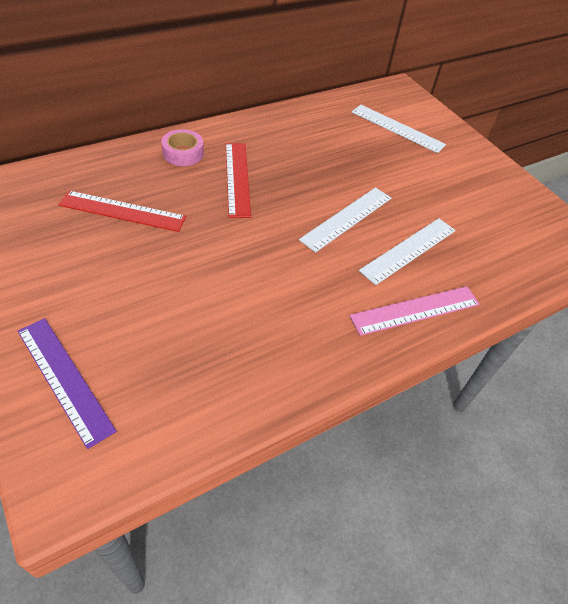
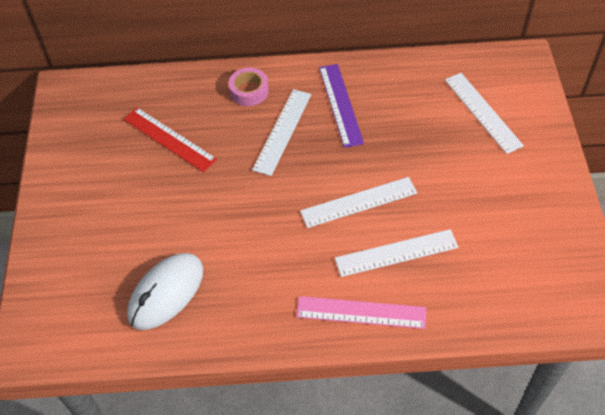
camera: 35 degrees right, 5 degrees up
(65, 378) = (64, 271): purple ruler -> purple ruler (341, 104)
(207, 359) = (166, 293): none -> white mouse
(237, 178) = (283, 131): red ruler -> white ruler

